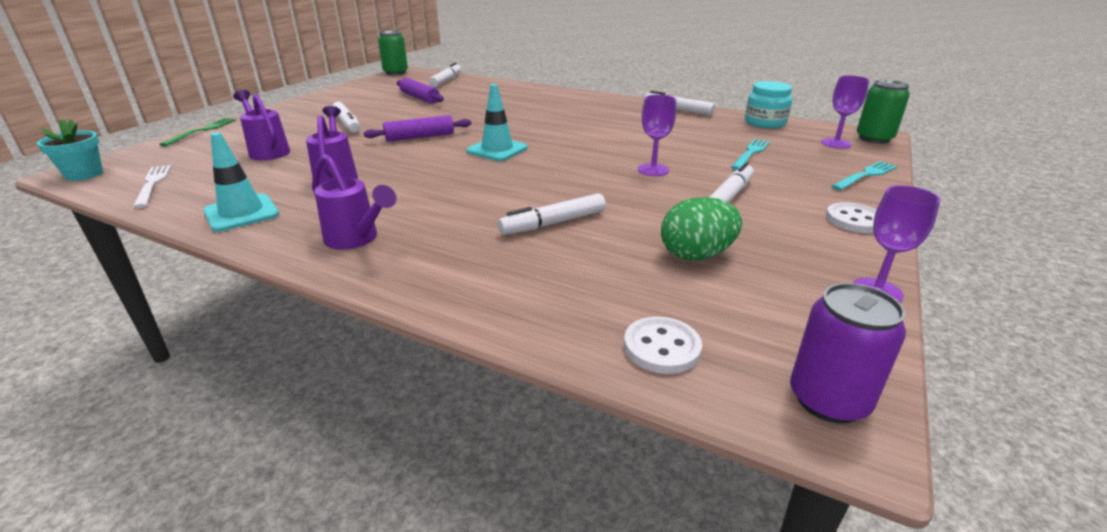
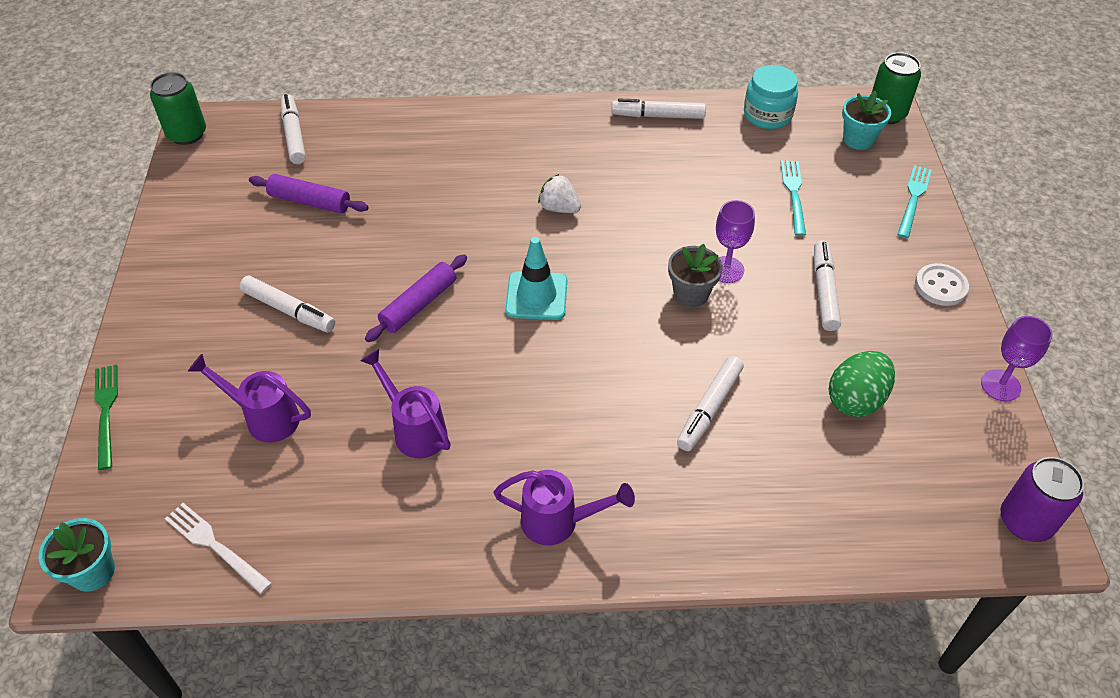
camera: 30 degrees left, 20 degrees up
(241, 213) = (393, 541): turquoise traffic cone -> none
(562, 125) = (559, 208): none -> white strawberry
(610, 173) = (691, 294): none -> grey flower pot
(661, 347) = (904, 526): white button -> none
(836, 143) = (858, 139): purple goblet -> turquoise flower pot

